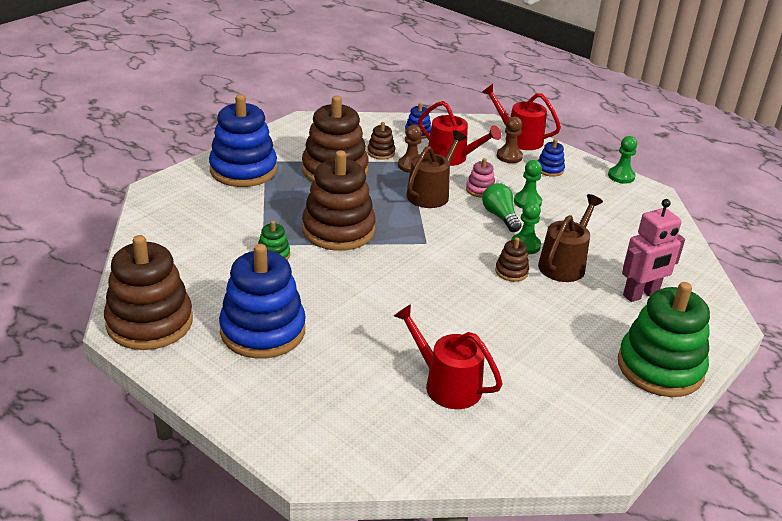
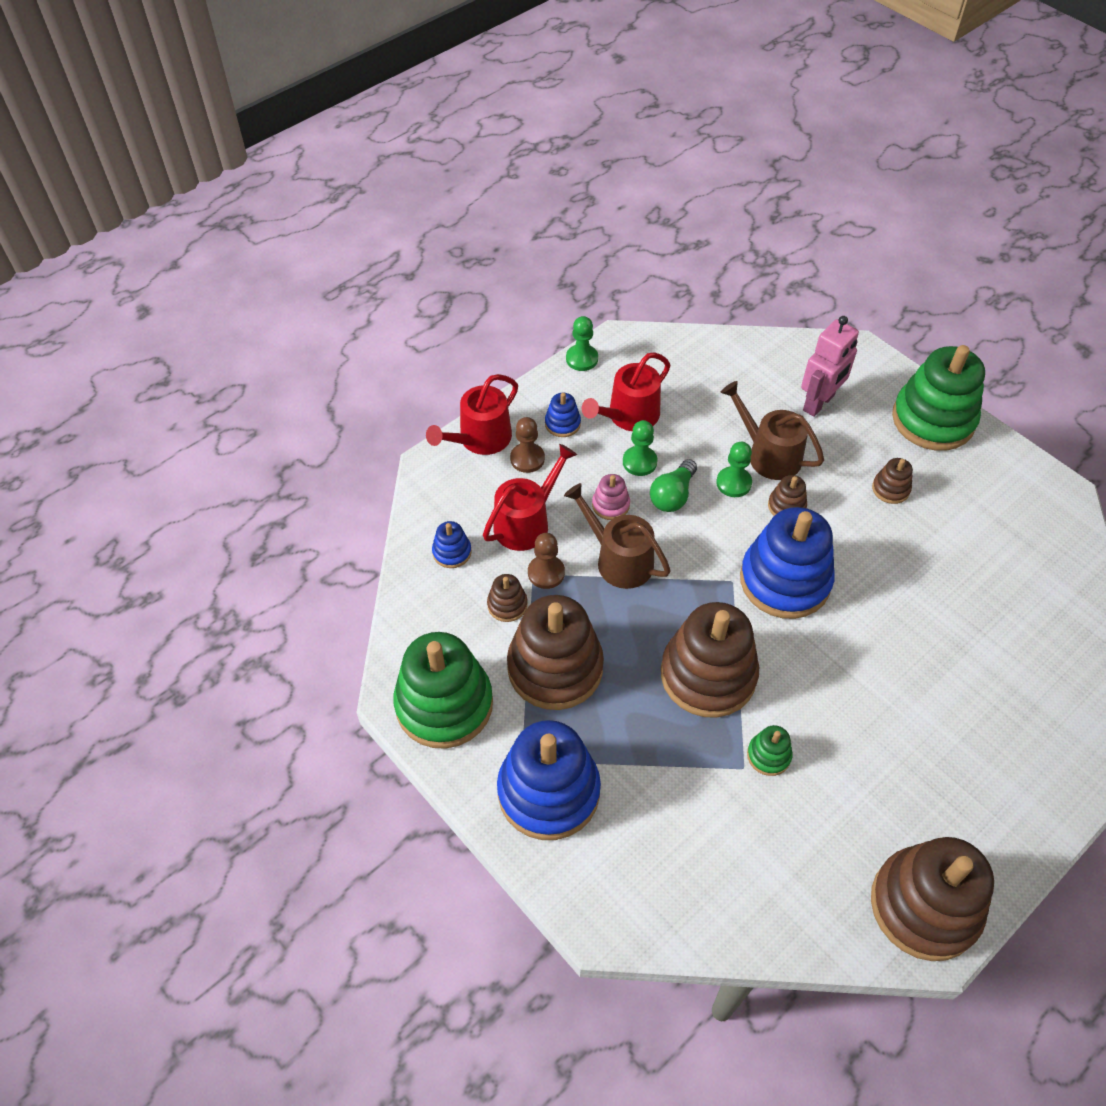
camera: 80 degrees left, 20 degrees up
(263, 331) = (923, 771): blue stacking toy -> blue stacking toy (785, 580)
(302, 135) = (444, 704): none -> green stacking toy
(447, 385) = (986, 598): red watering can -> red watering can (629, 416)
(500, 216) = (672, 495): green light bulb -> green light bulb turned 45 degrees counterclockwise
(556, 332) = (890, 489): none -> brown stacking toy
(641, 294) = (819, 403): pink robot -> pink robot turned 60 degrees clockwise

